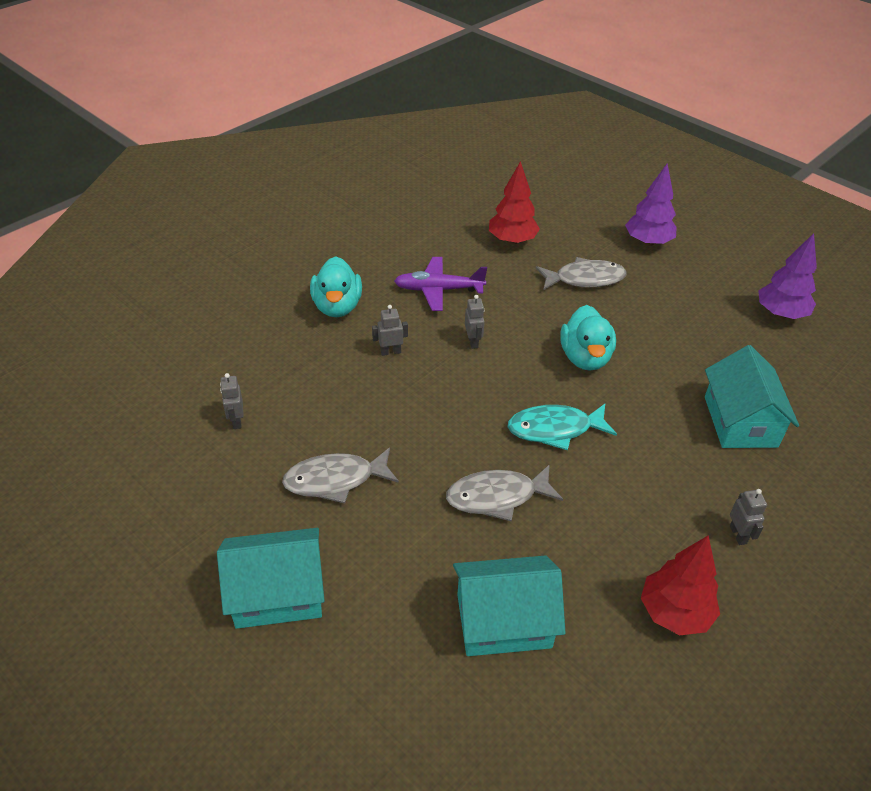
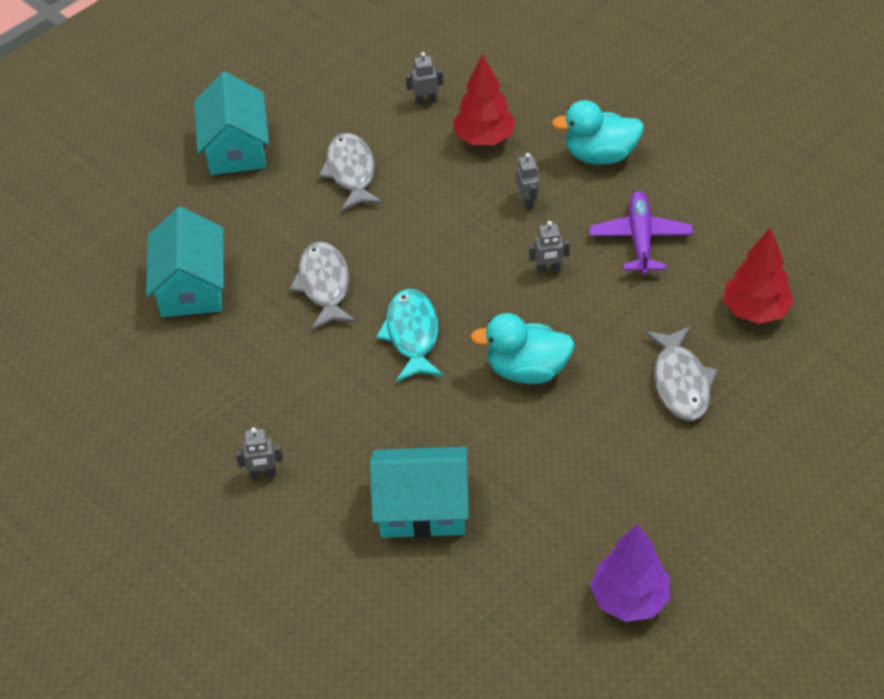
camera: 95 degrees right, 5 degrees up
(648, 242) = (779, 464): purple tree -> none
(674, 612) = (183, 407): red tree -> red tree (484, 139)

